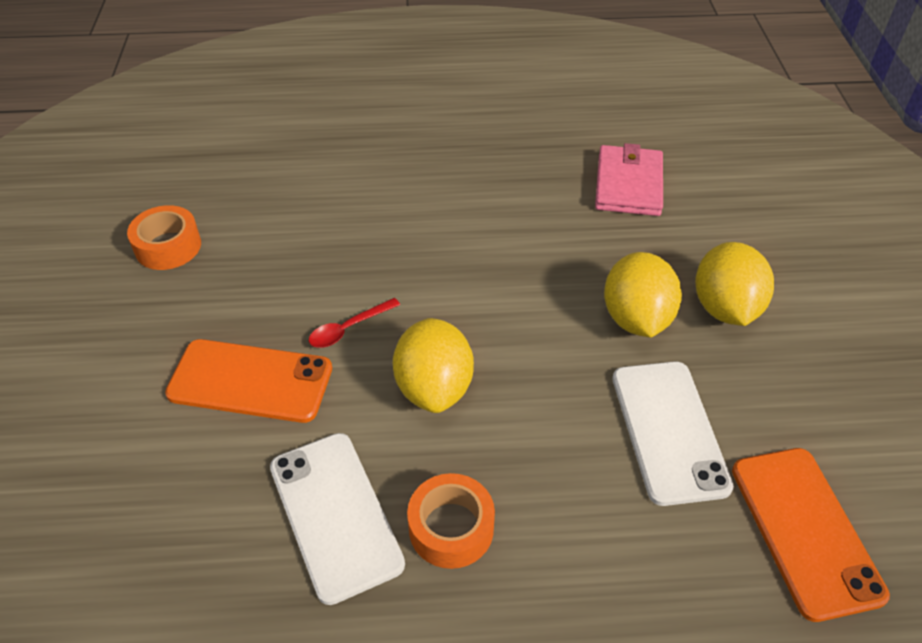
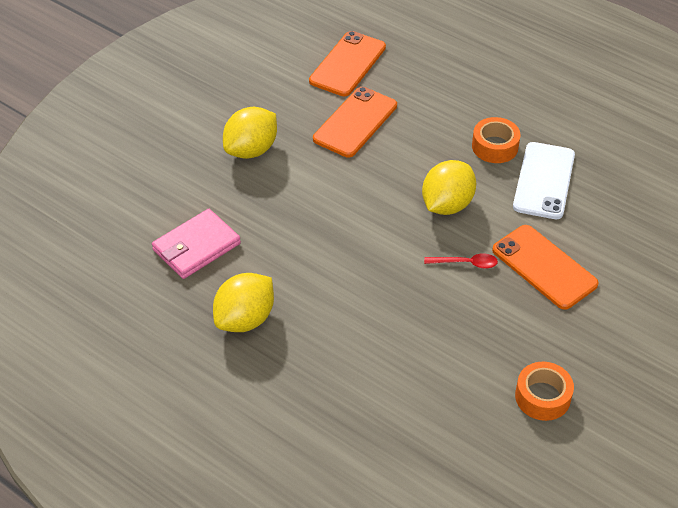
camera: 140 degrees left, 0 degrees up
(636, 318) = (303, 173): yellow lemon -> yellow lemon (245, 319)
(669, 431) = (355, 122): white phone -> orange phone

